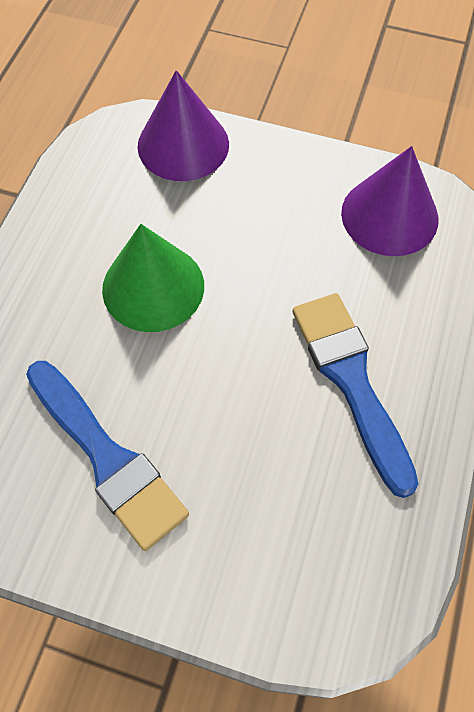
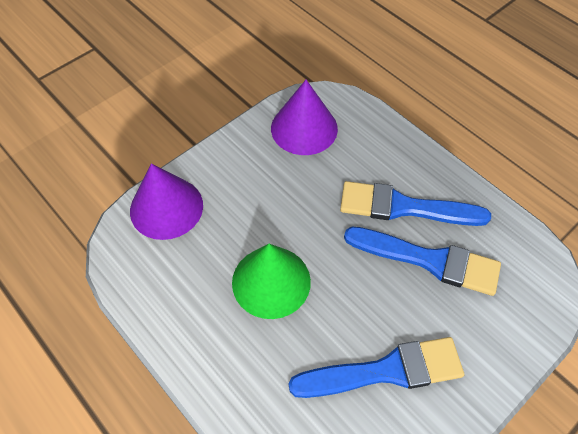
camera: 60 degrees left, 5 degrees down
(289, 444) = (429, 260): none -> blue brush

